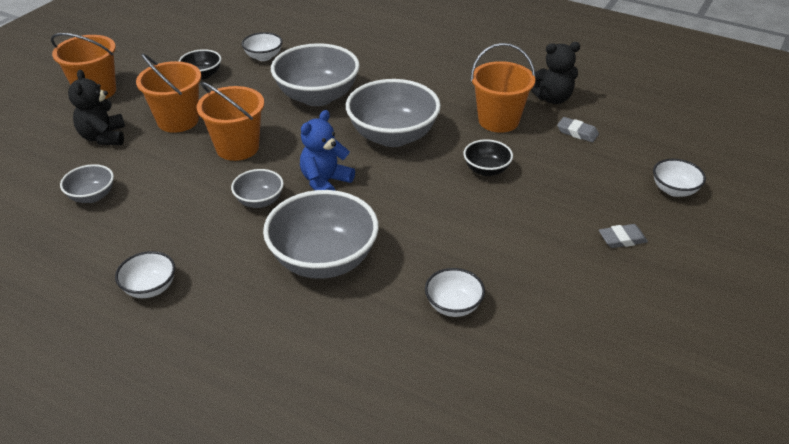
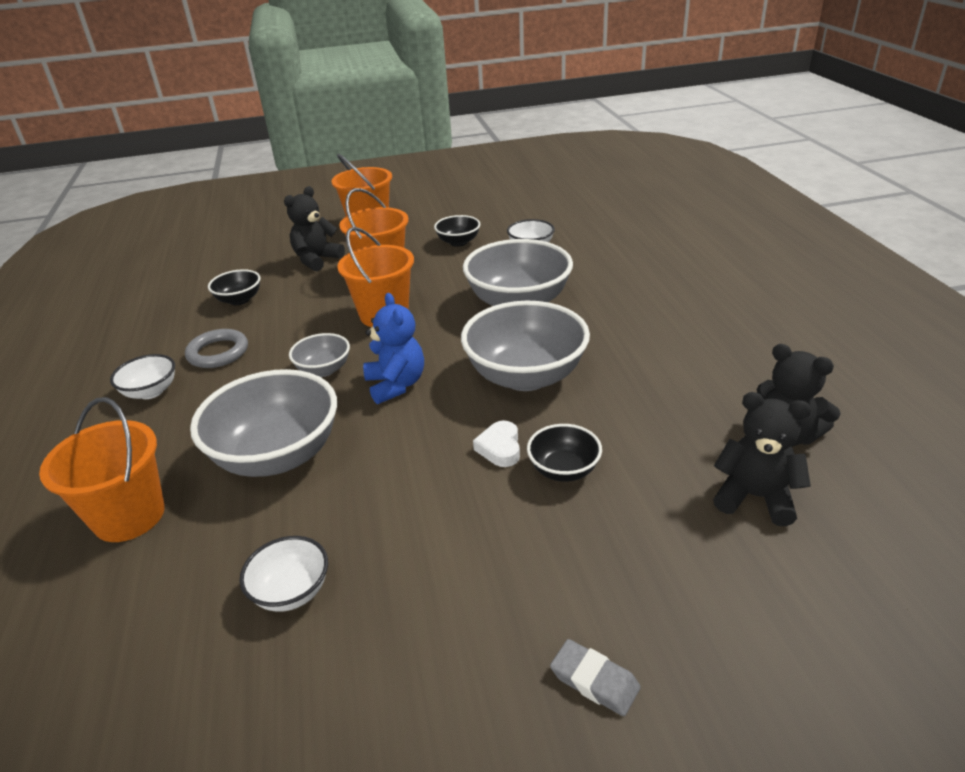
camera: 50 degrees right, 5 degrees down
(92, 196) = (239, 300): grey bowl -> black bowl
(152, 236) = (218, 352): none -> grey ring
(325, 182) = (396, 385): blue teddy bear -> blue teddy bear turned 75 degrees clockwise
(440, 179) = (500, 448): none -> white heart
(498, 120) = (668, 423): orange bucket -> orange bucket (129, 516)
(577, 132) = (755, 497): grey eraser -> black teddy bear
(674, 190) = (790, 677): white bowl -> none

